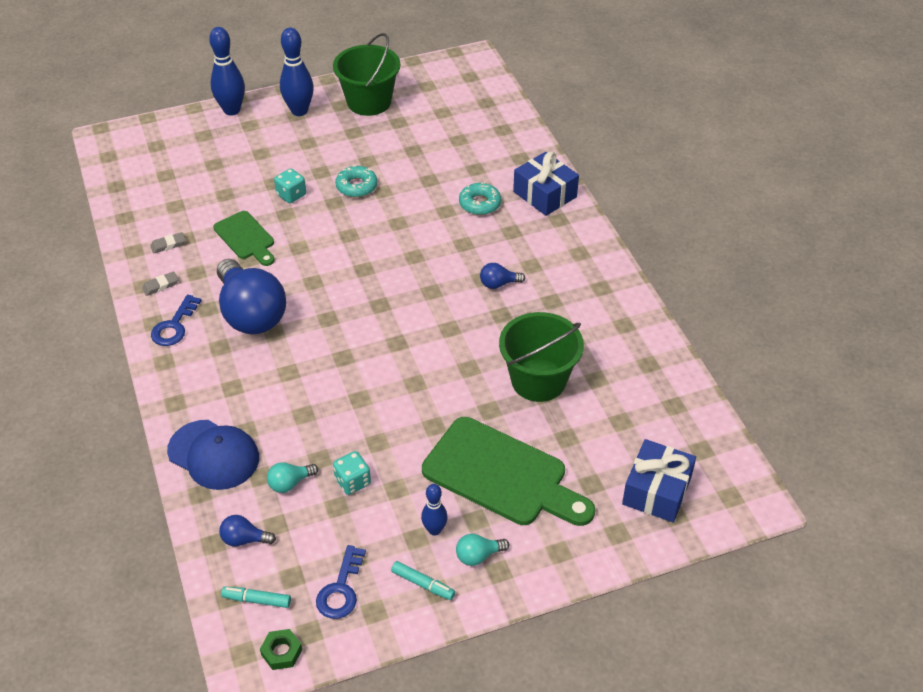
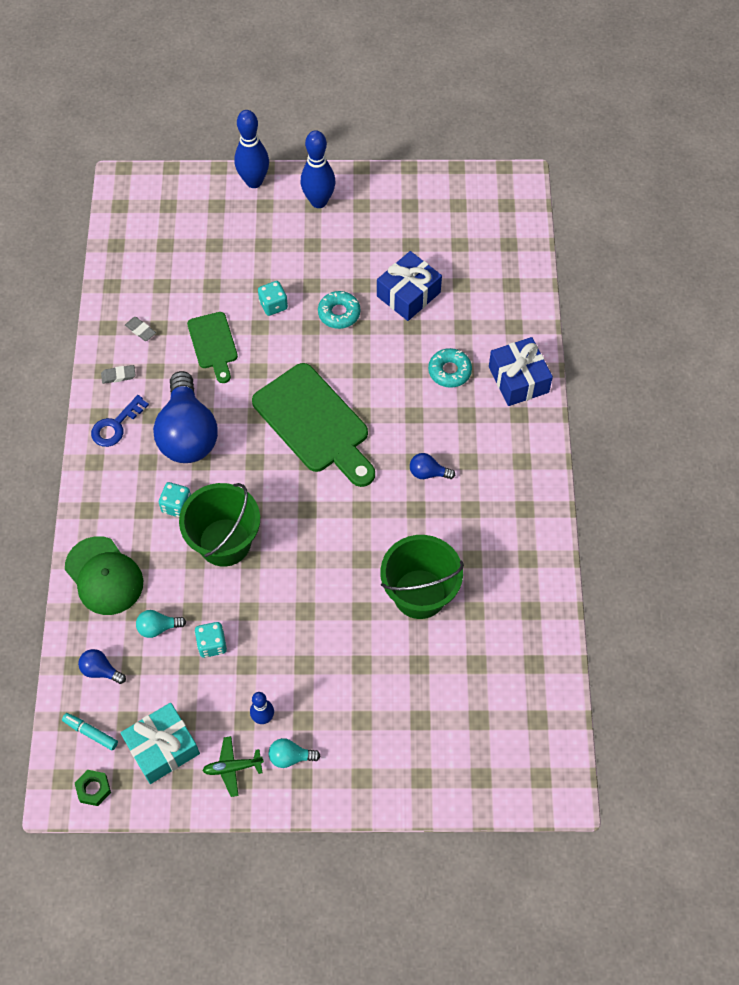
camera: 20 degrees right, 15 degrees up
(168, 245) = (140, 330): grey eraser -> grey eraser turned 45 degrees clockwise
(213, 455) = (104, 576): blue cap -> green cap
(265, 375) = (176, 506): none -> turquoise dice
(341, 589) = (162, 748): blue key -> turquoise gift
(369, 102) = (391, 209): green bucket -> green bucket (224, 542)
(423, 584) = (232, 767): turquoise marker -> green plane
(501, 475) = (344, 683): green cutting board -> green cutting board (315, 423)
(657, 491) = (476, 748): blue gift -> blue gift (408, 294)

